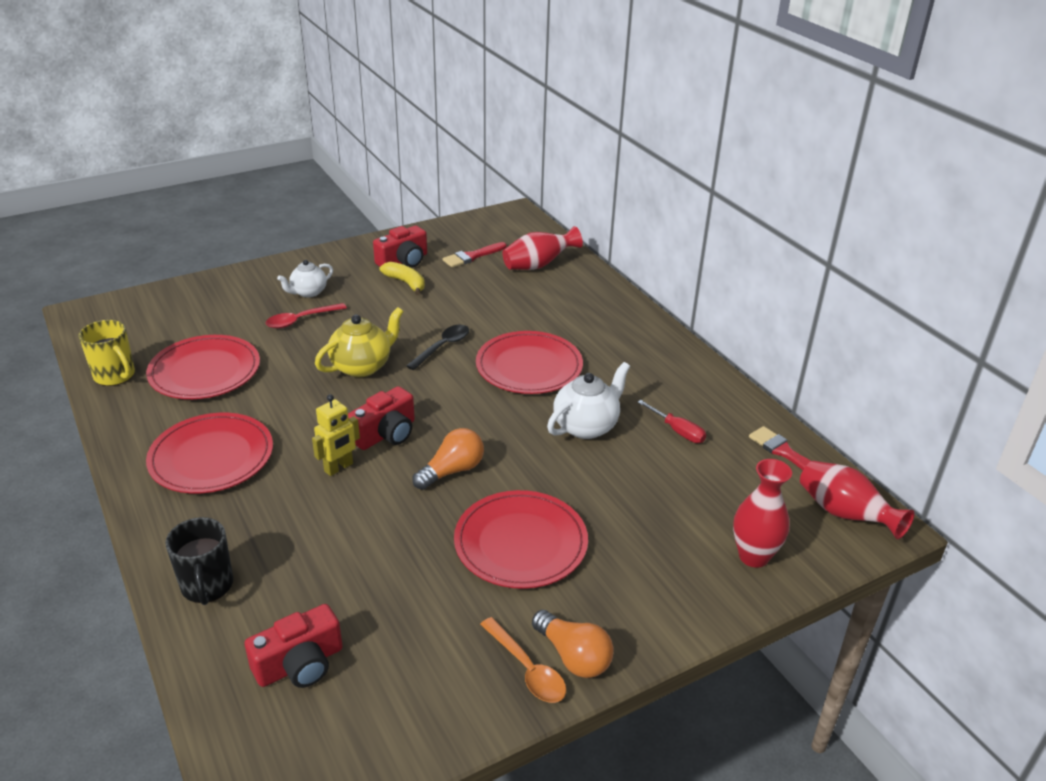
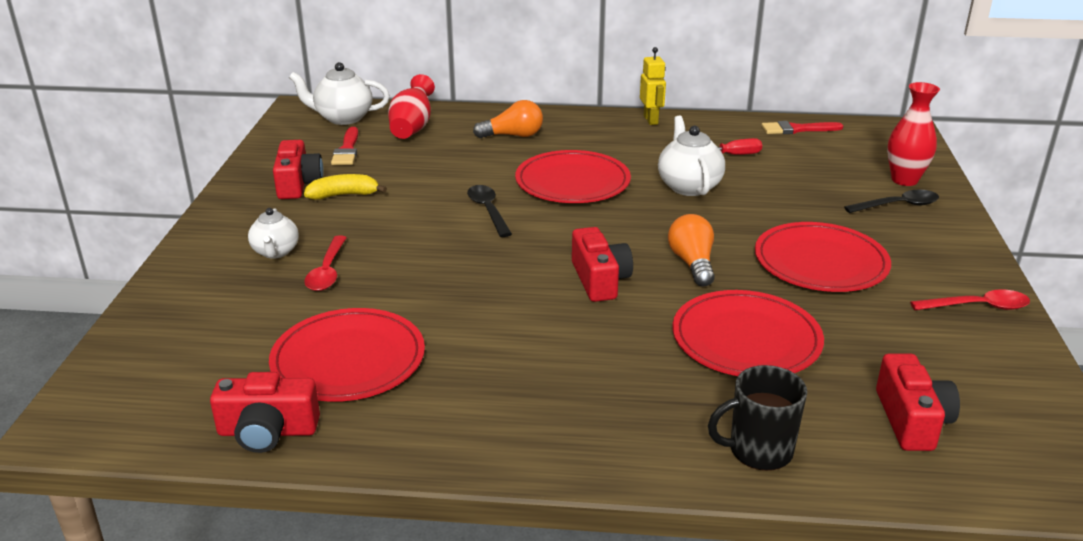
camera: 55 degrees left, 5 degrees down
(115, 376) = (268, 431): yellow mug -> red camera
(207, 586) = (758, 451): black mug -> black mug turned 150 degrees clockwise
(211, 457) = (530, 395): red plate -> red plate (746, 339)
(339, 468) = (629, 320): yellow robot -> yellow robot (651, 120)
(362, 366) = (467, 260): yellow teapot -> none
(519, 234) = (343, 118): none -> white teapot
(527, 669) = (977, 307): orange spoon -> red spoon
(573, 656) = (973, 282): orange light bulb -> orange light bulb (513, 135)
(688, 565) = (898, 205): none -> black spoon
(844, 514) = (881, 136): red vase -> none

